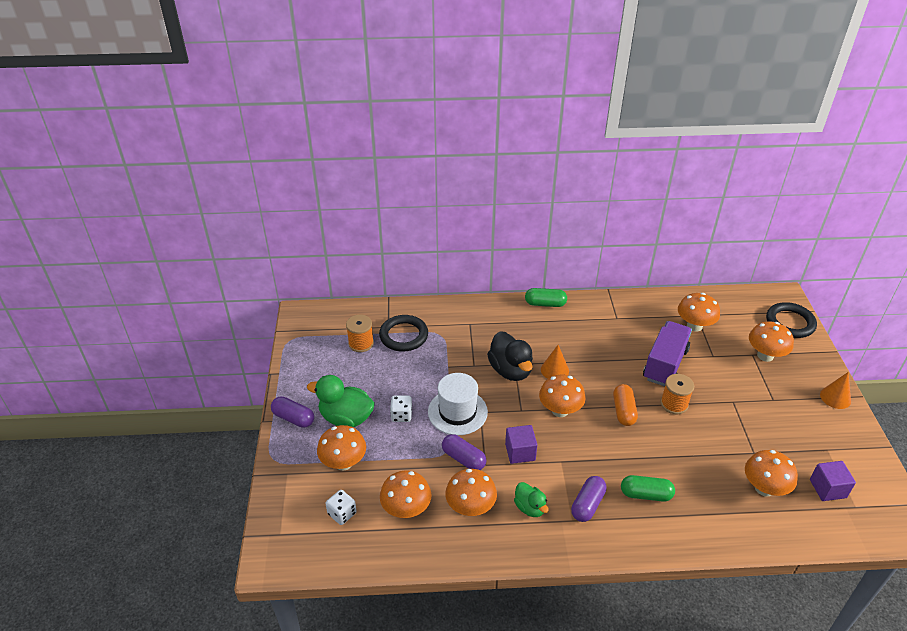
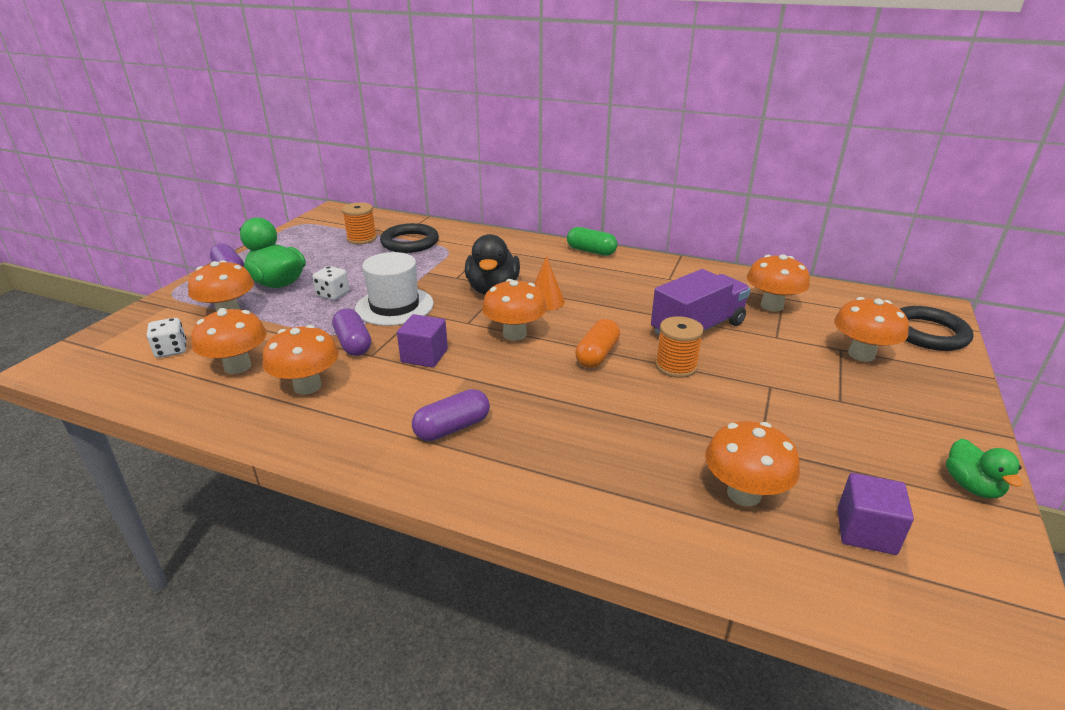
camera: 25 degrees right, 10 degrees down
(530, 508) = (376, 408): green duck -> green duck (971, 486)
(645, 494) = (544, 443): green capsule -> none
(835, 397) = (957, 425): orange cone -> none

